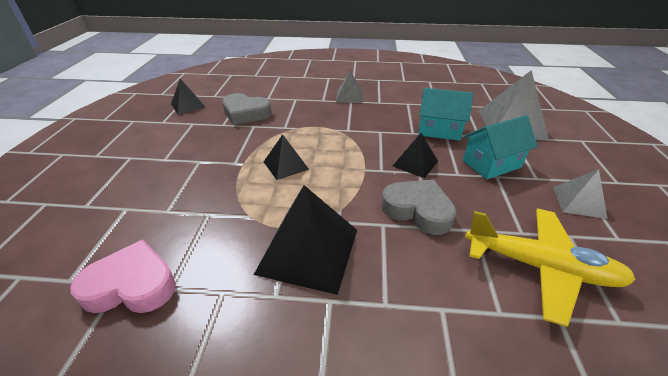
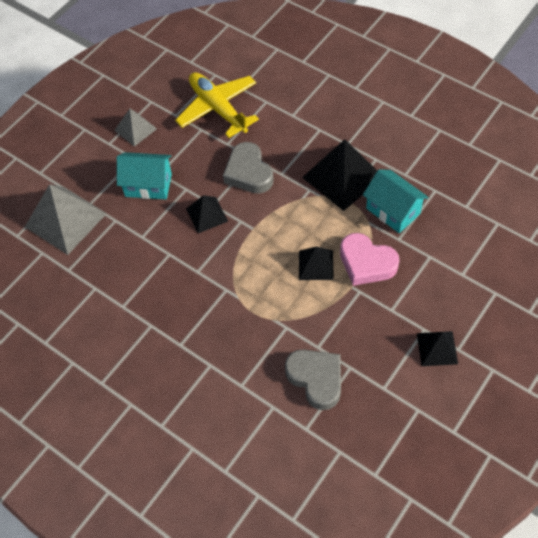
camera: 145 degrees left, 20 degrees up
(132, 285) = (457, 201): pink heart -> pink heart (366, 263)
(188, 105) = (380, 439): black pyramid -> black pyramid (437, 348)
(349, 96) = (173, 356): grey pyramid -> none
(439, 130) = (141, 244): turquoise house -> turquoise house (393, 211)

